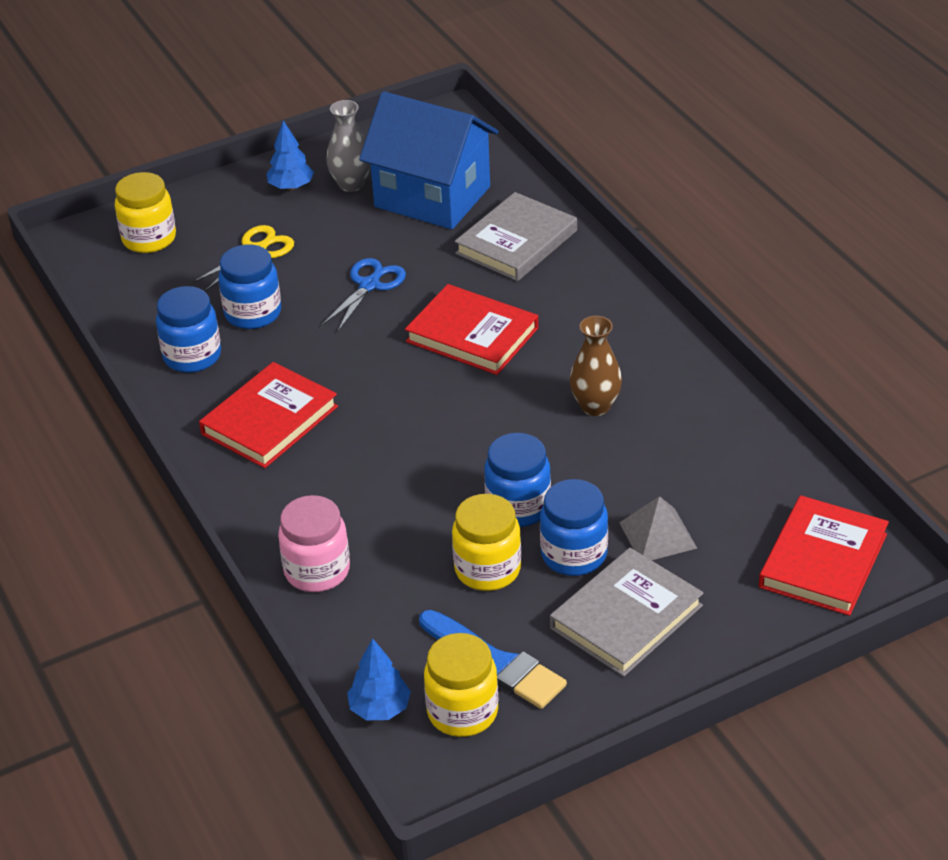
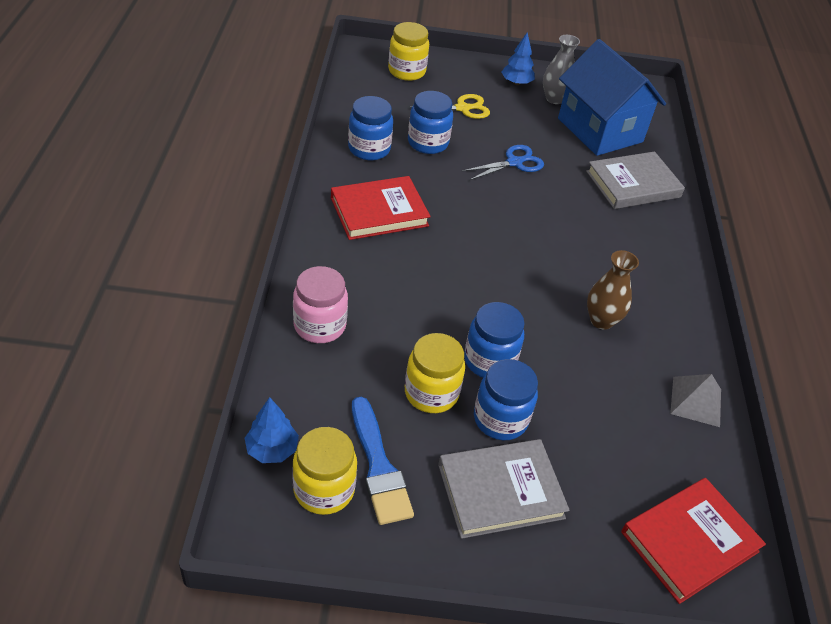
camera: 25 degrees right, 5 degrees up
(472, 335) = (555, 227): red book -> none
(658, 535) = (574, 441): grey pyramid -> grey pyramid (696, 401)

